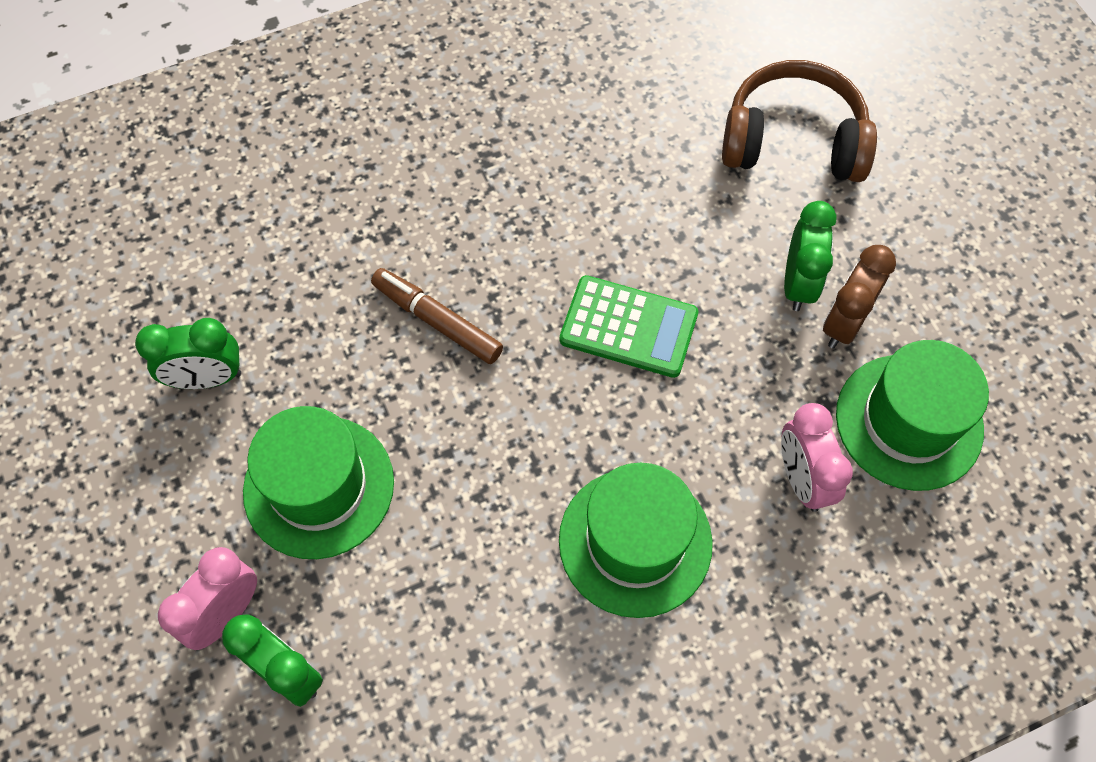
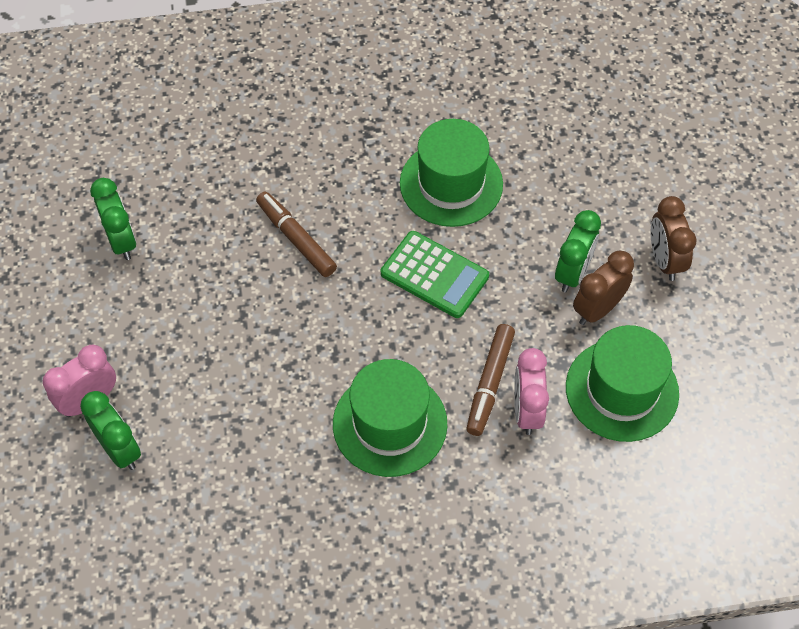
camera: 15 degrees right, 5 degrees down
(207, 378) = (121, 241): green clock -> green clock turned 120 degrees counterclockwise
(319, 486) = (178, 332): green hat -> green hat (451, 184)
(744, 454) = (490, 383): none -> brown marker
(793, 141) = (605, 168): brown headphones -> none
(903, 241) = (664, 260): none -> brown clock

